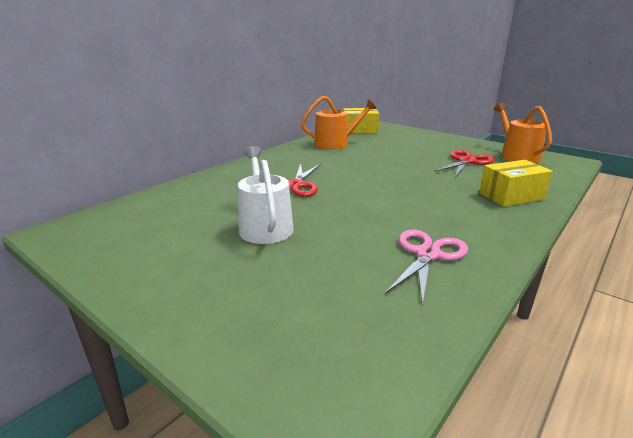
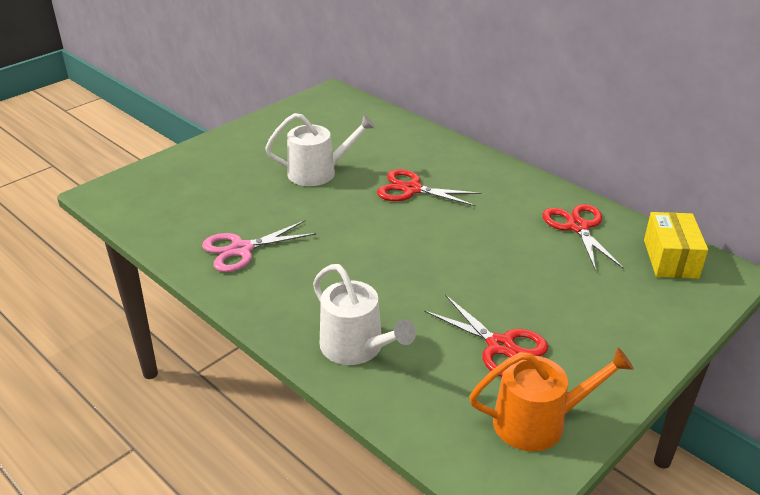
camera: 95 degrees right, 10 degrees up
(335, 144) = (578, 227): orange watering can -> red scissors
(427, 255) = (241, 249): pink scissors -> pink scissors turned 120 degrees clockwise
(511, 196) = (357, 347): yellow box -> white watering can

